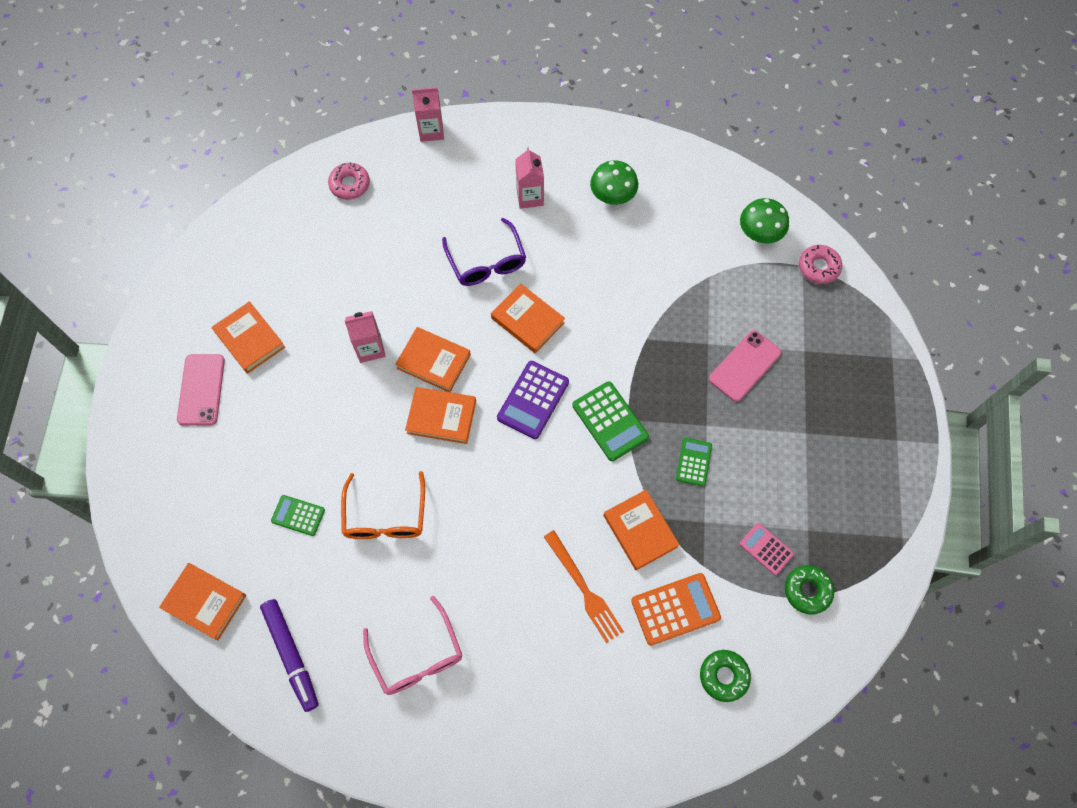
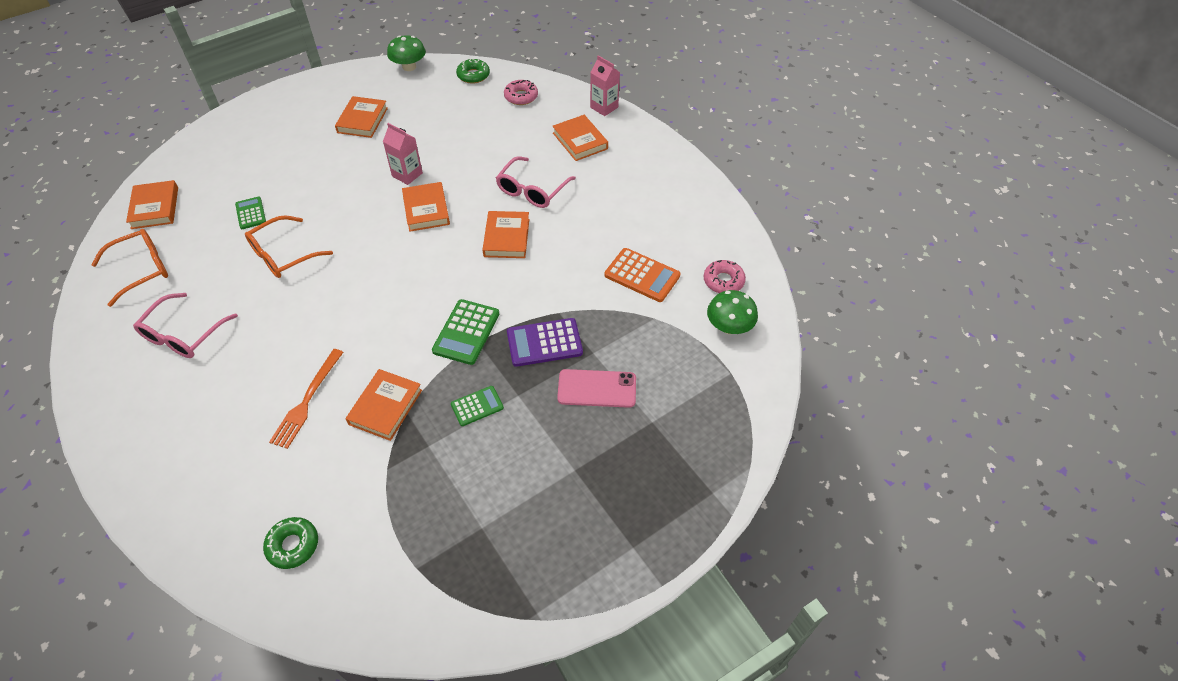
camera: 50 degrees right, 15 degrees down
(201, 390) = (307, 121): pink phone -> none
(291, 655) = (142, 269): purple marker -> orange glasses
(441, 417) = (386, 238): orange book -> orange book (580, 141)
(486, 262) = (532, 190): purple glasses -> pink glasses
(530, 197) = (608, 181): pink carton -> none
(533, 400) = (444, 278): purple calculator -> purple calculator (544, 343)
(612, 195) = (660, 222): green mushroom -> green mushroom (409, 67)
(675, 609) = (332, 472): orange calculator -> orange calculator (642, 275)
(766, 549) = (438, 506): pink calculator -> none
(807, 591) = (421, 563): green donut -> green donut (473, 75)
(818, 267) = (742, 385): pink donut -> pink donut (723, 281)

